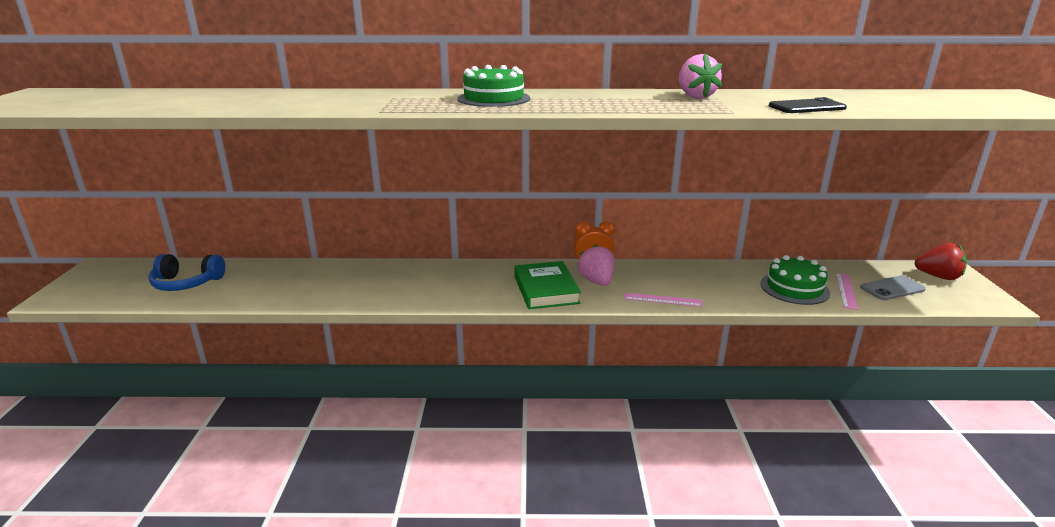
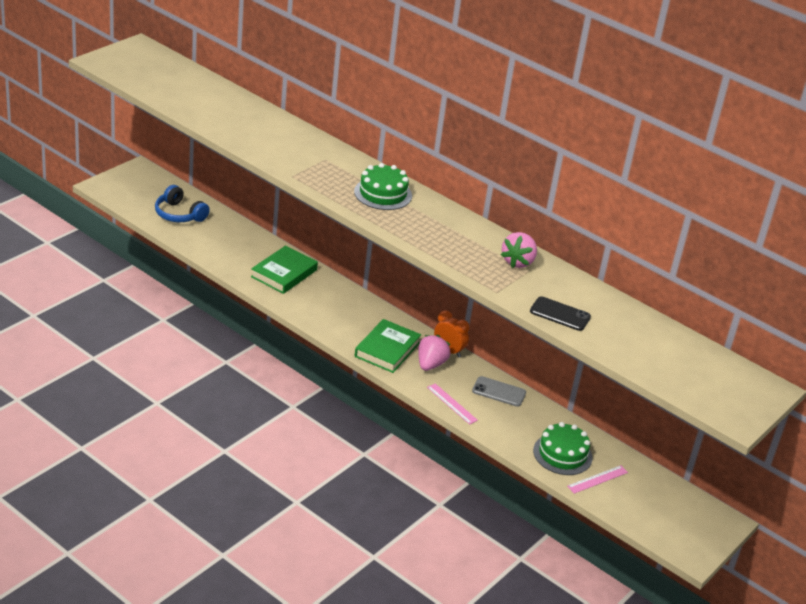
camera: 35 degrees right, 10 degrees up
(365, 280) = (284, 273): none -> green book
(892, 288) = (637, 500): grey phone -> grey phone (499, 392)
(938, 277) = (698, 518): red strawberry -> none

